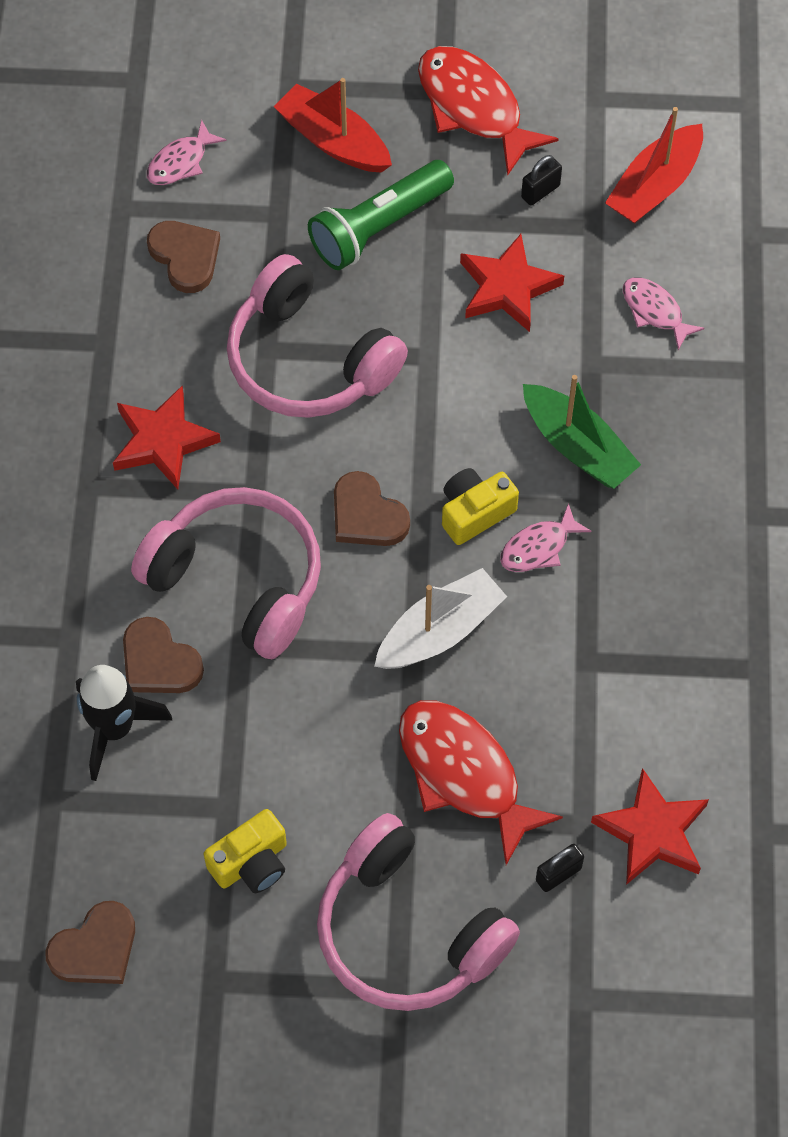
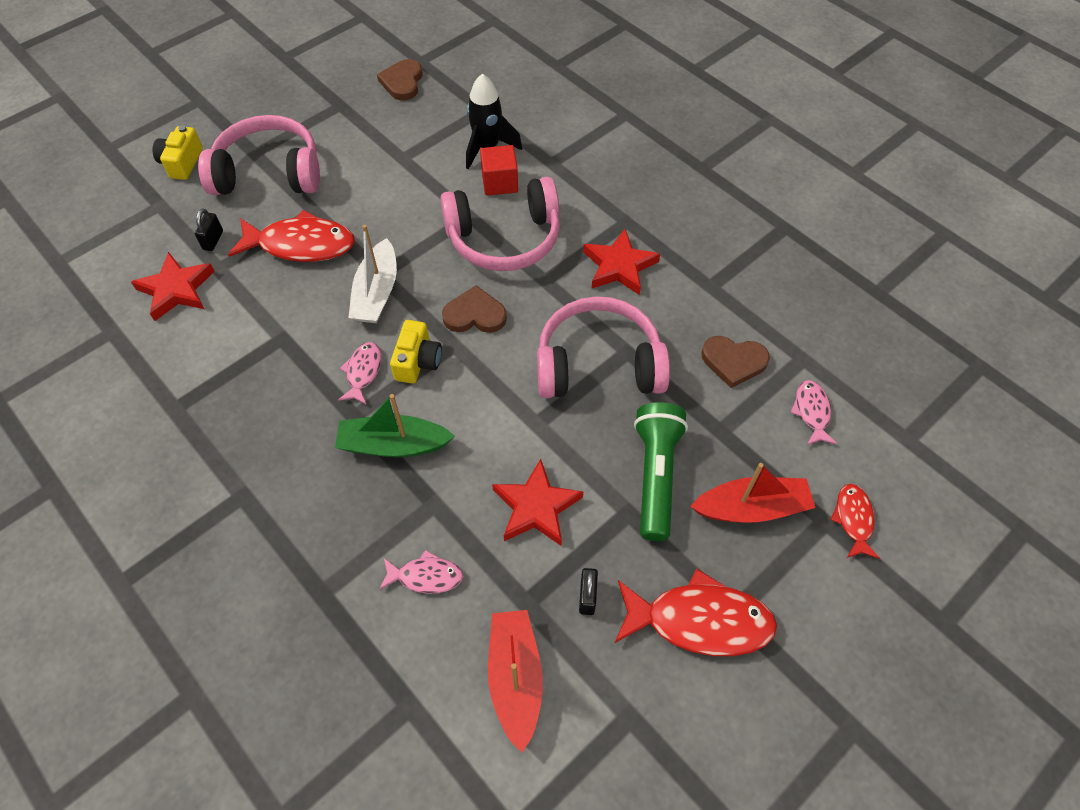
camera: 135 degrees right, 5 degrees down
(159, 662) = (500, 182): brown heart -> red cube
(251, 862) = (368, 148): yellow camera -> yellow camera (182, 163)
(266, 68) = (853, 519): none -> red fish

